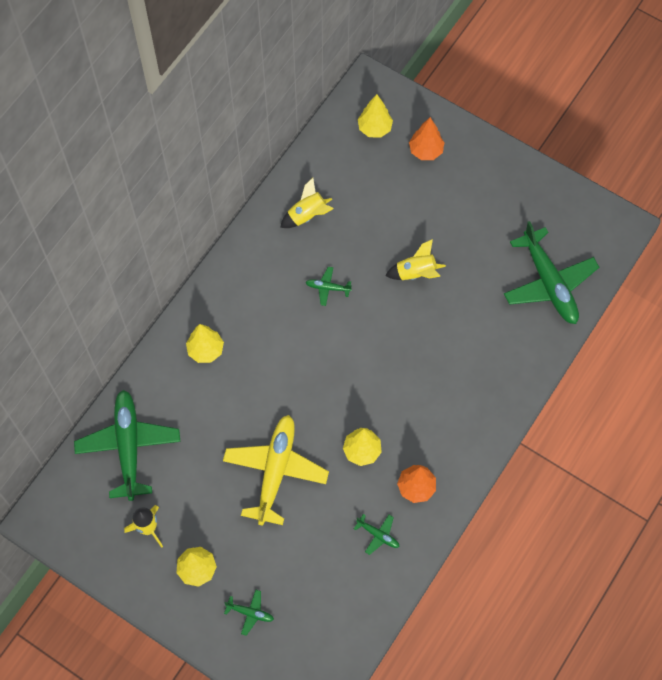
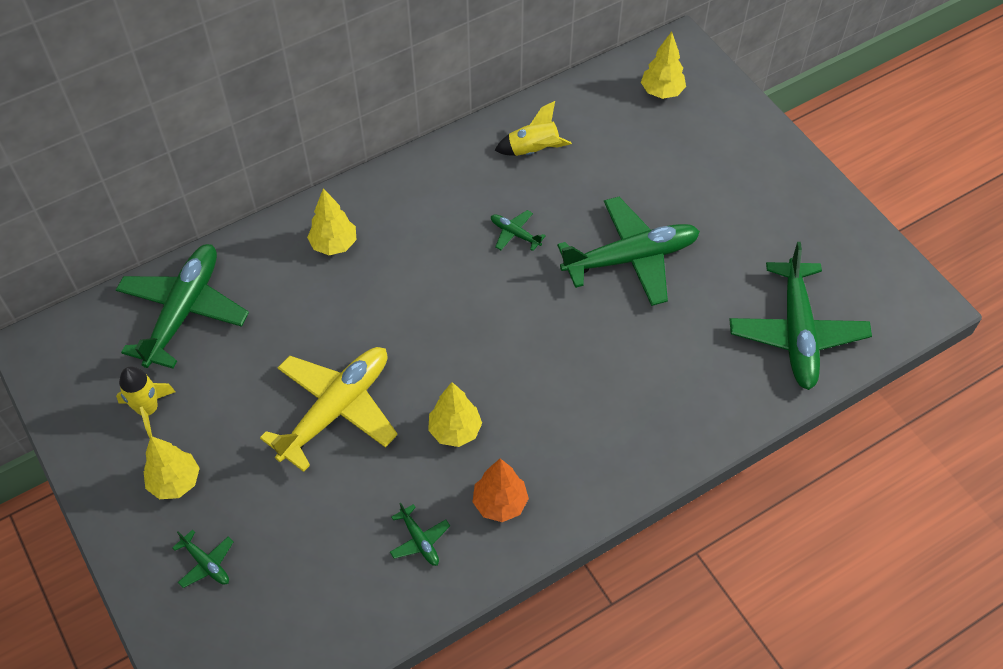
camera: 25 degrees right, 10 degrees down
(416, 273) = (631, 258): yellow rocket -> green plane
(426, 151) = (711, 135): orange tree -> none

